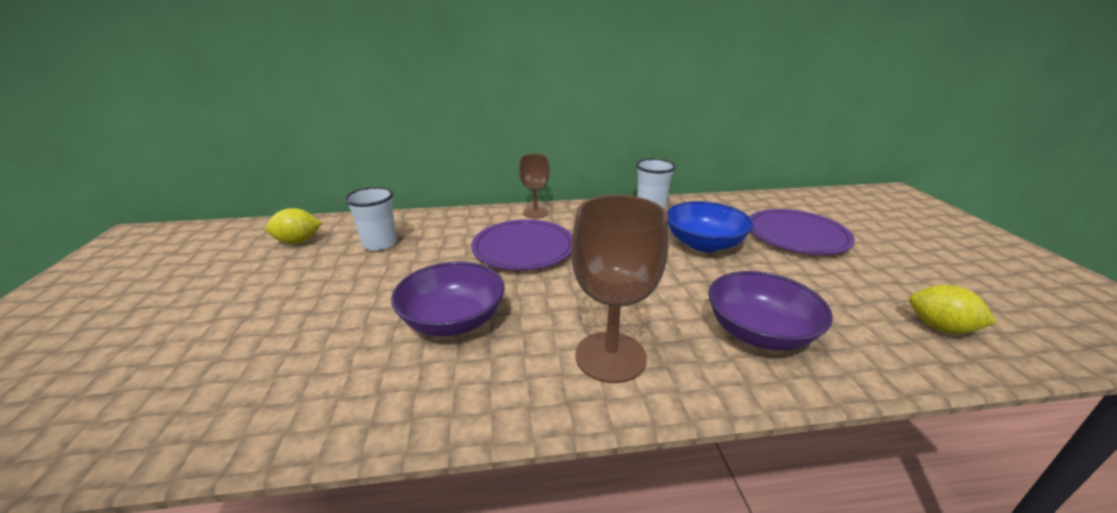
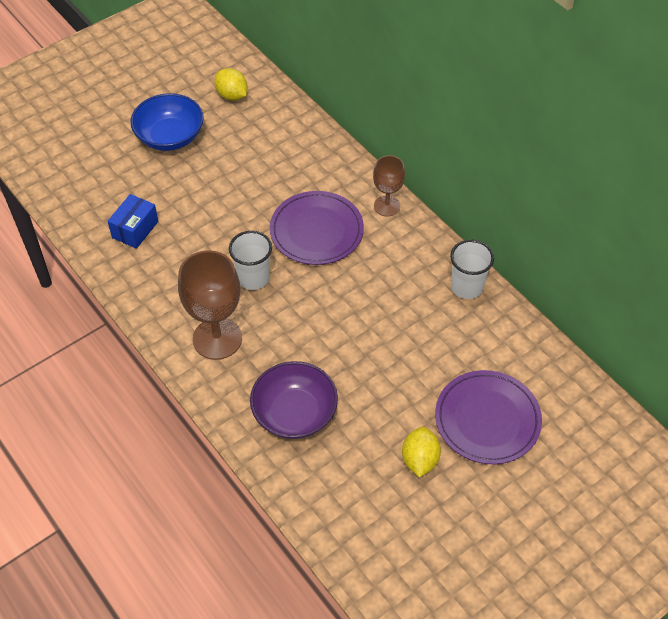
camera: 60 degrees right, 25 degrees up
(359, 371) = (135, 229): none -> blue box
(379, 243) = (262, 142): white cup -> white cup (253, 278)
(453, 320) = (202, 243): purple bowl -> none
(704, 244) = (414, 350): blue bowl -> blue bowl (170, 136)
(940, 328) = (374, 528): yellow lemon -> yellow lemon (419, 460)

